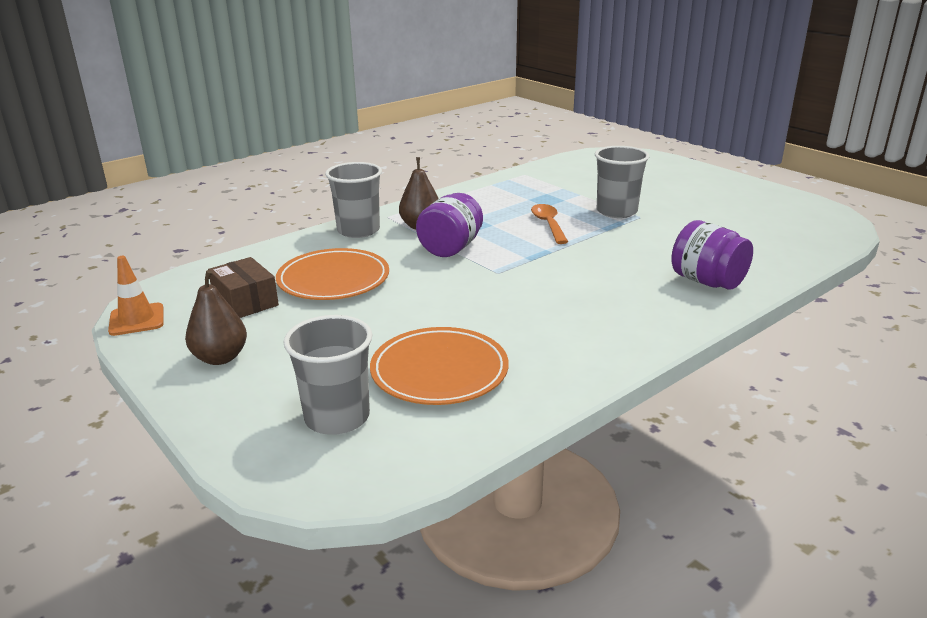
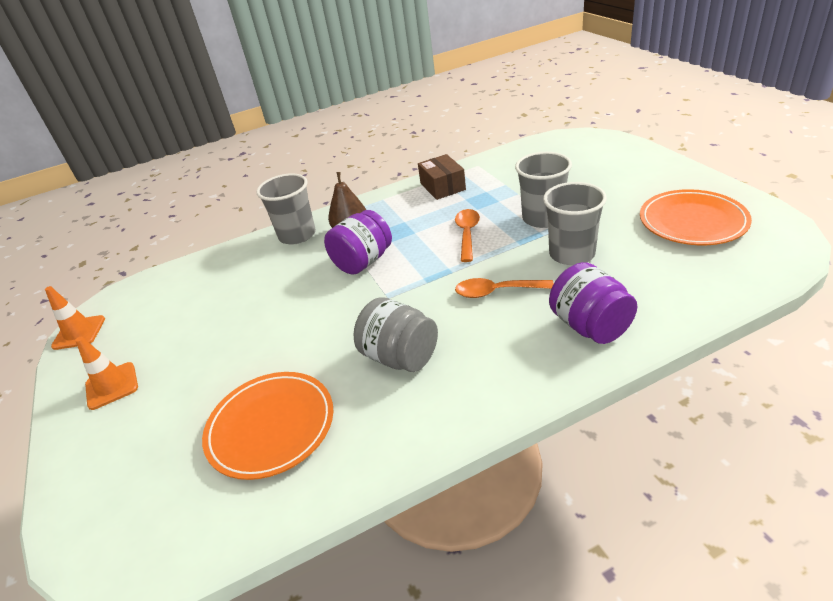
camera: 20 degrees right, 10 degrees up
(220, 358) = (112, 386): brown pear -> orange traffic cone
(245, 301) = (165, 318): brown box -> brown box (442, 187)
(333, 279) = (246, 296): orange plate -> orange plate (692, 222)
(337, 417) = (158, 476): grey cup -> grey cup (572, 254)
(540, 313) = (400, 357): none -> grey jar
(605, 263) = (496, 292): none -> orange spoon

